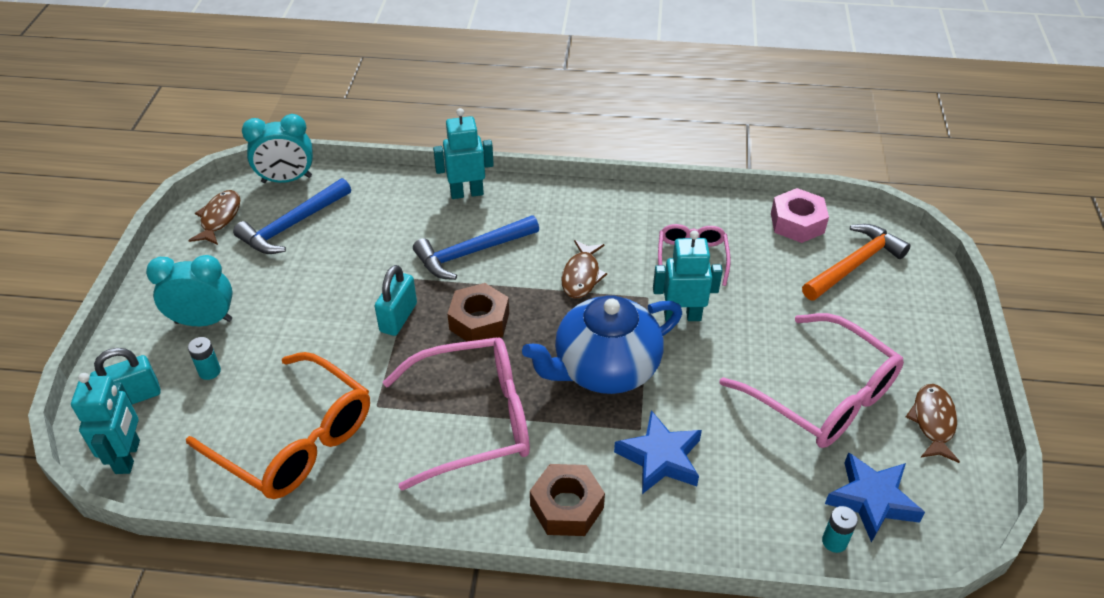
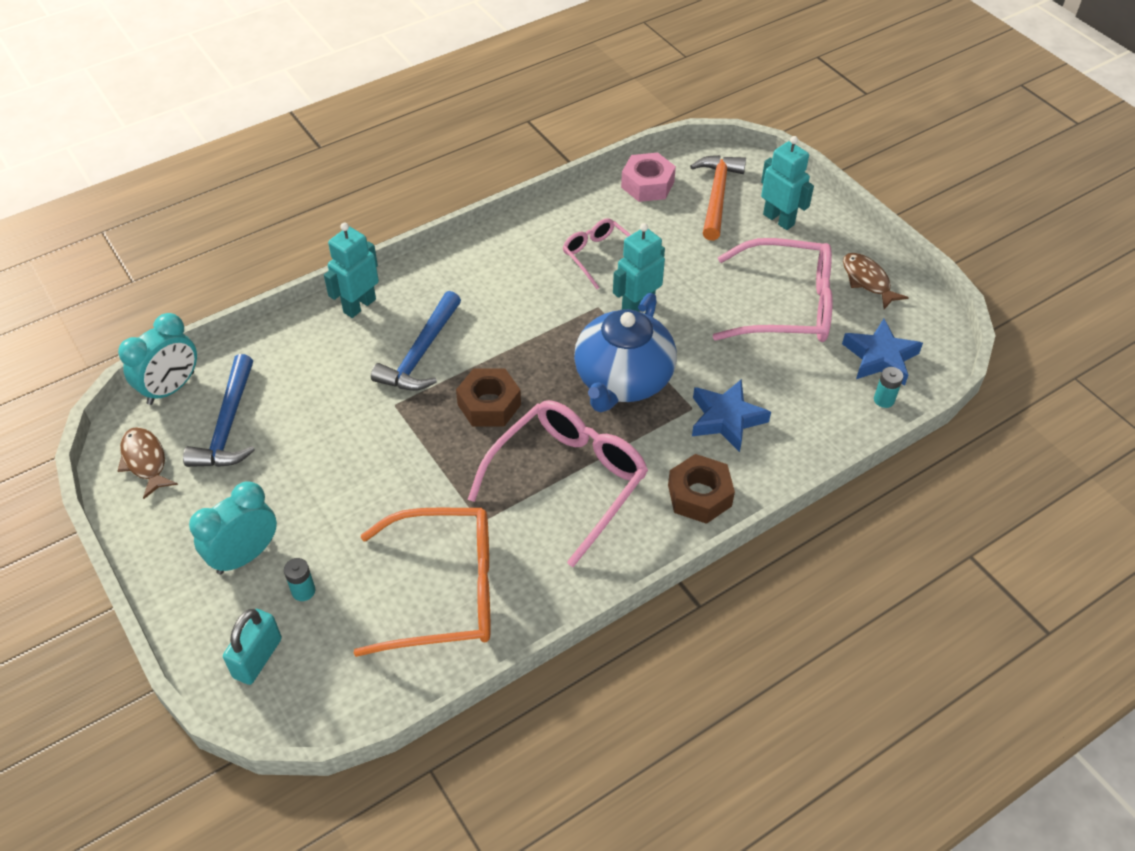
camera: 40 degrees left, 5 degrees up
(128, 457) = (315, 703): turquoise robot -> turquoise robot (779, 219)
(398, 317) = (419, 443): turquoise padlock -> none
(581, 276) = (530, 319): brown fish -> none

